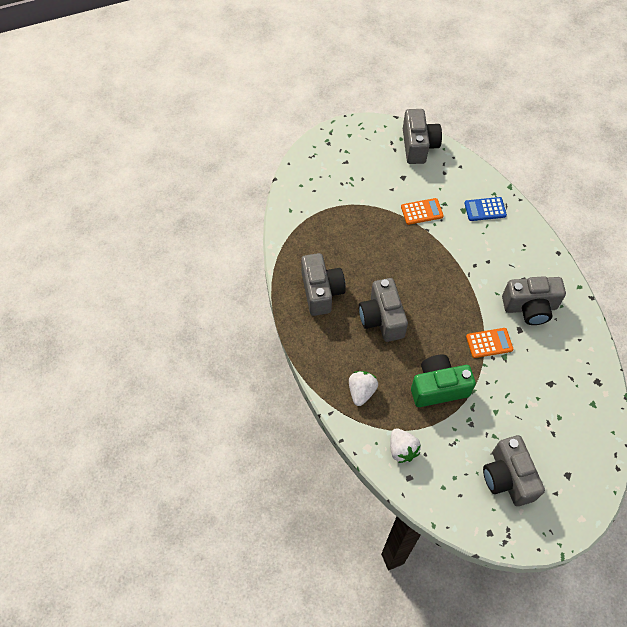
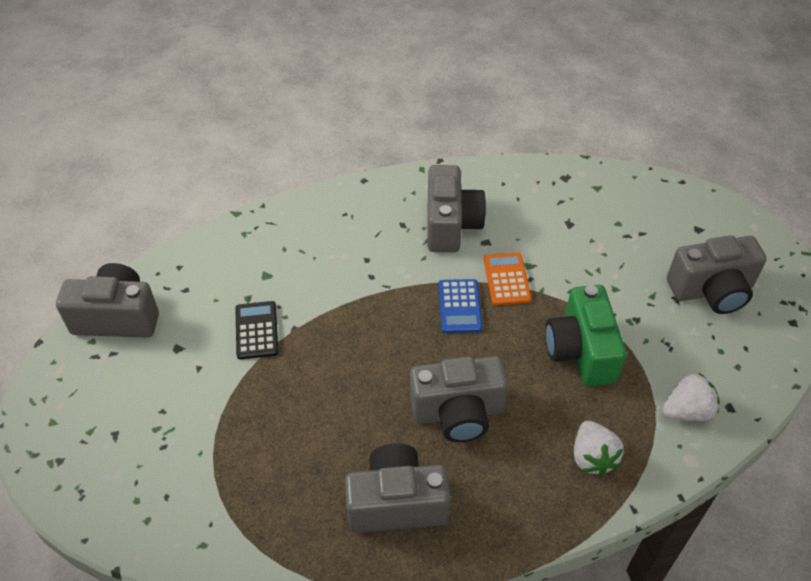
camera: 85 degrees left, 10 degrees down
(361, 391) = (592, 457): white strawberry -> white strawberry turned 120 degrees counterclockwise
(421, 211) = (256, 330): orange calculator -> black calculator
(485, 209) = (271, 248): blue calculator -> blue calculator (459, 306)

